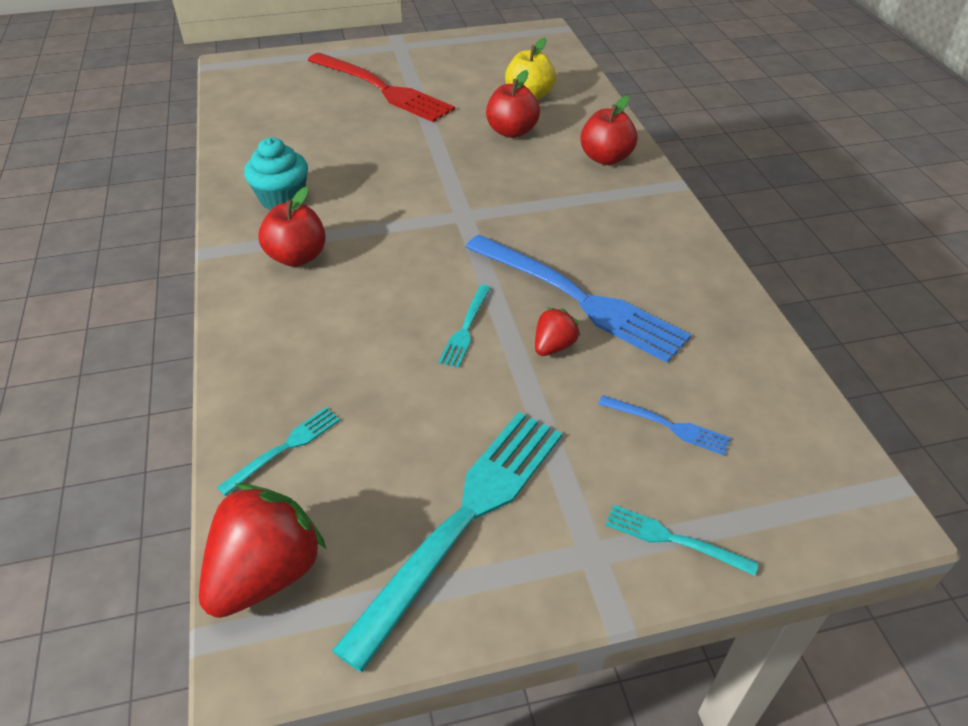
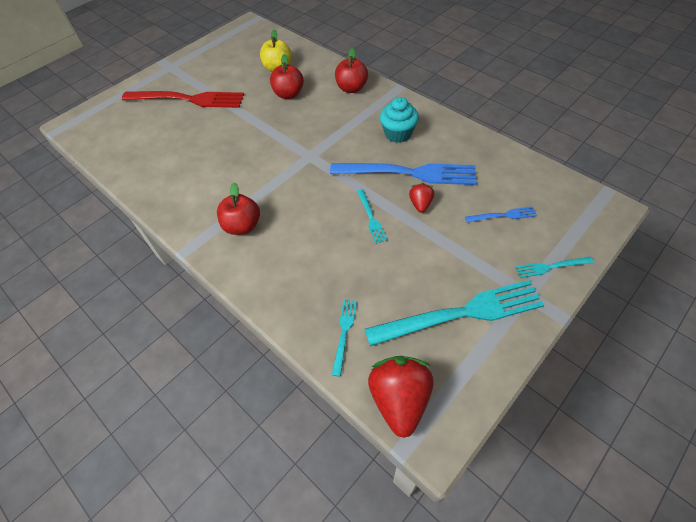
camera: 30 degrees left, 10 degrees up
(282, 199) = (197, 196): turquoise cupcake -> turquoise cupcake (398, 133)
(464, 519) = (461, 313): turquoise fork -> turquoise fork turned 75 degrees clockwise

